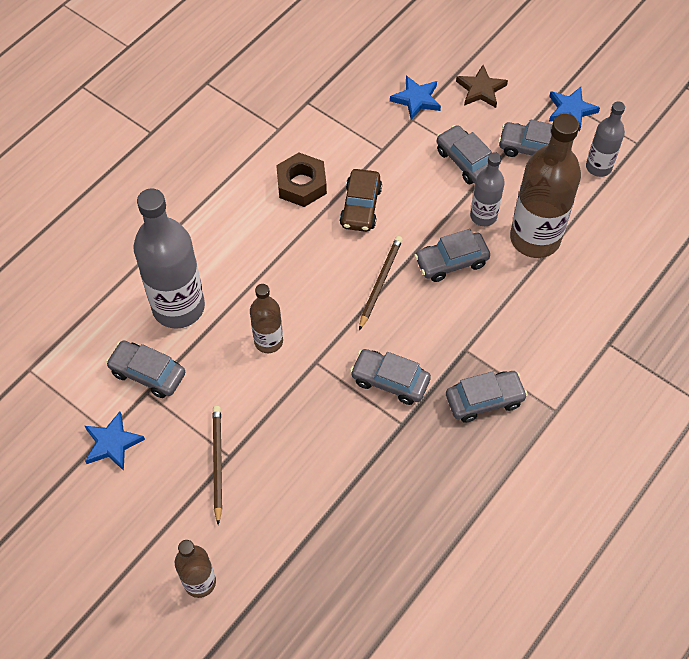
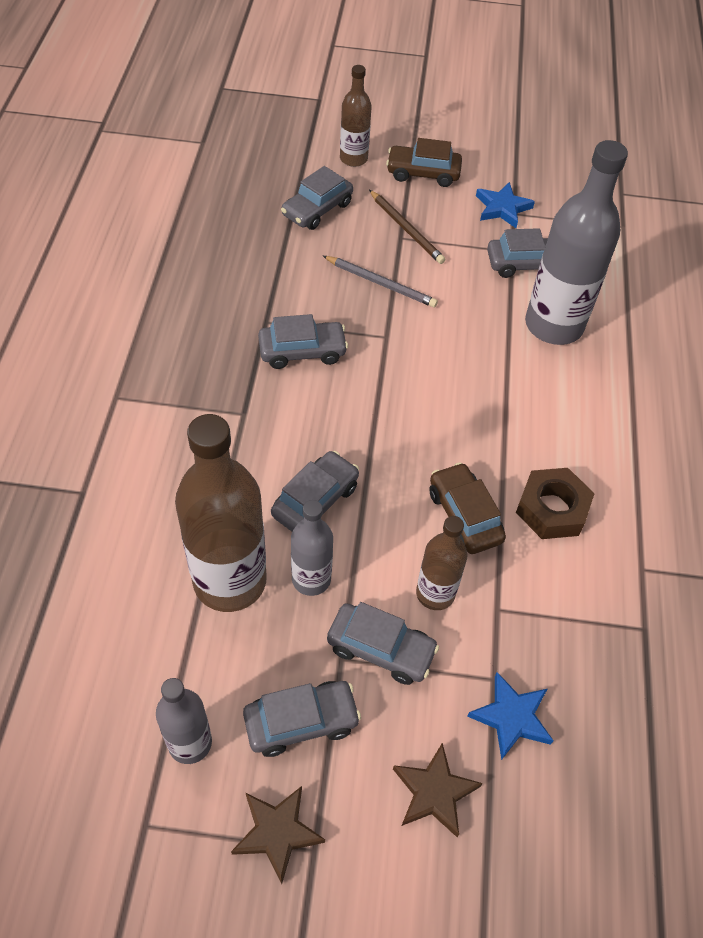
camera: 145 degrees right, 5 degrees down
(148, 525) = (423, 173): none -> brown car
(268, 341) = (444, 334): brown bottle -> brown bottle (435, 593)
(283, 414) = (381, 283): none -> grey pencil
(380, 282) = (379, 440): brown pencil -> none
(484, 400) = (196, 375): grey car -> grey car (317, 209)
(571, 110) = (277, 832): blue star -> brown star

